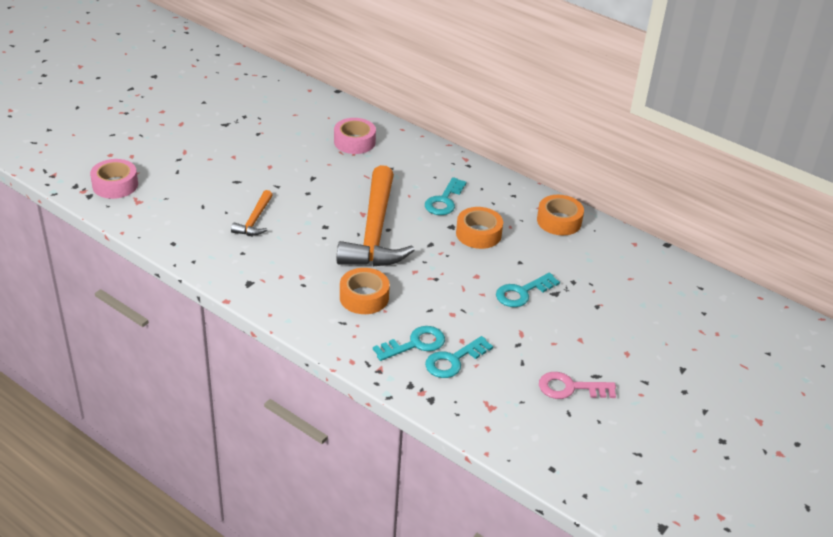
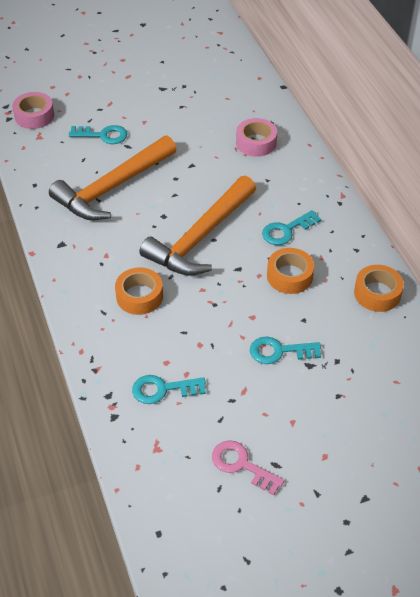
camera: 35 degrees right, 10 degrees up
(254, 220) = (112, 188): orange hammer -> orange hammer, size x2.16
(415, 344) = (144, 359): turquoise key -> turquoise key (103, 135)

